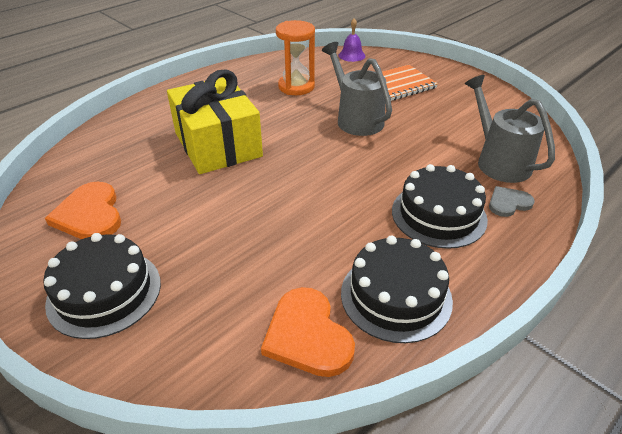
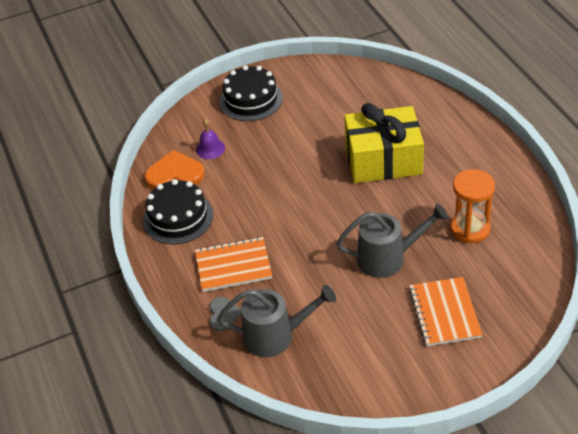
camera: 115 degrees right, 5 degrees up
(90, 214) = (324, 93): orange heart -> none
(352, 55) = (536, 296): purple bell -> purple bell (210, 148)
(438, 215) = (233, 266): black cake -> orange notebook

